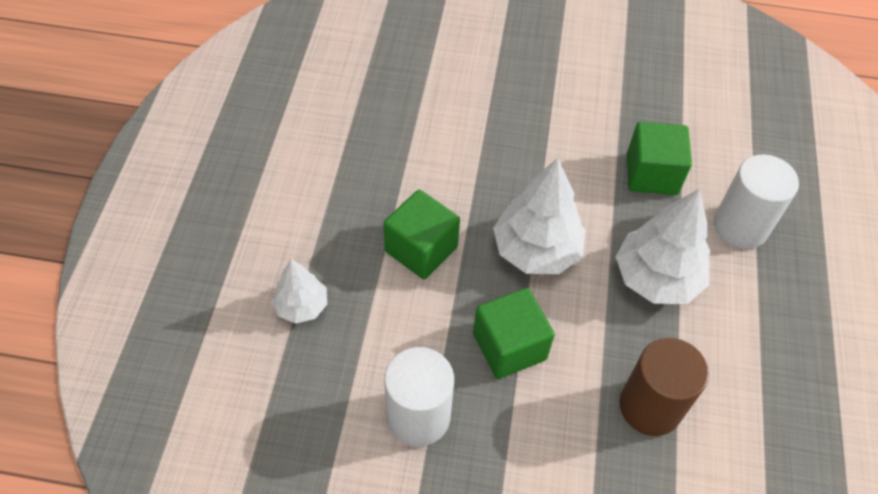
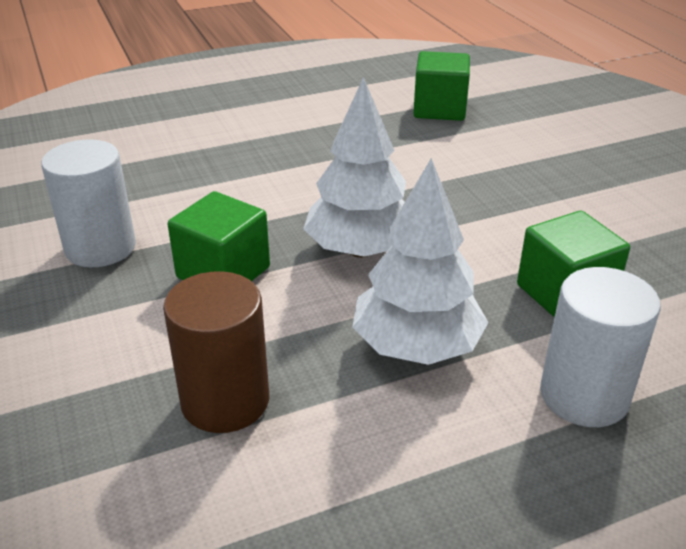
camera: 60 degrees right, 20 degrees down
(301, 306) = (172, 155): white tree -> none
(421, 249) = (290, 187): green cube -> green cube (439, 109)

